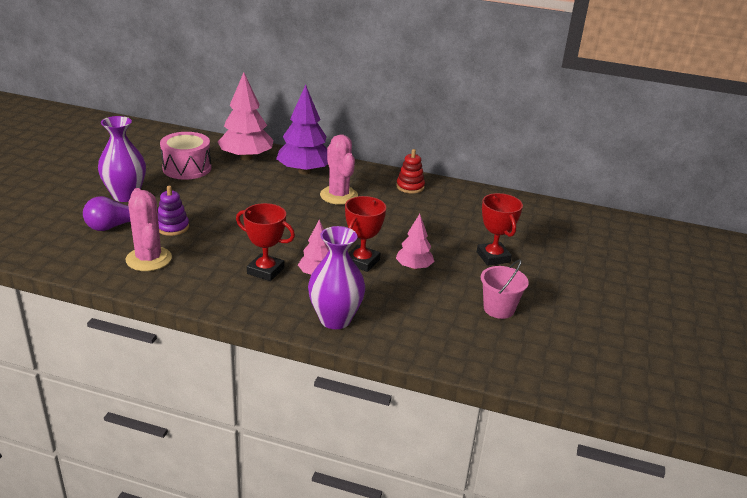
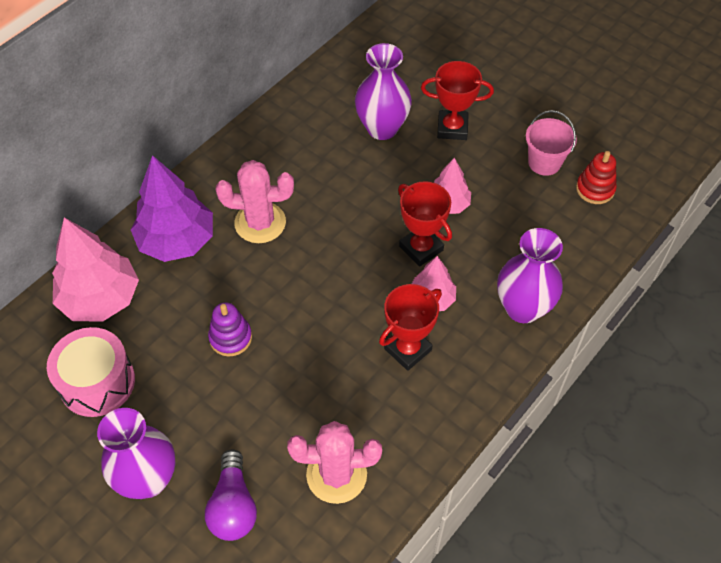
camera: 65 degrees left, 25 degrees up
(172, 227) = (265, 432): purple stacking toy -> purple stacking toy (230, 338)
(410, 187) = (270, 143): red stacking toy -> red stacking toy (595, 189)
(463, 226) = (382, 128): none -> purple vase

